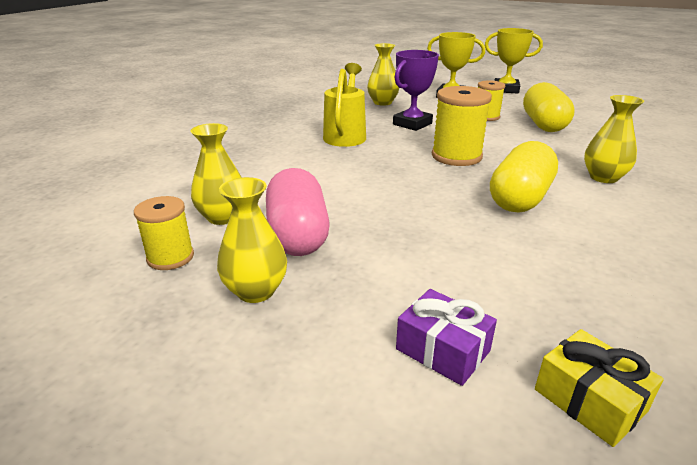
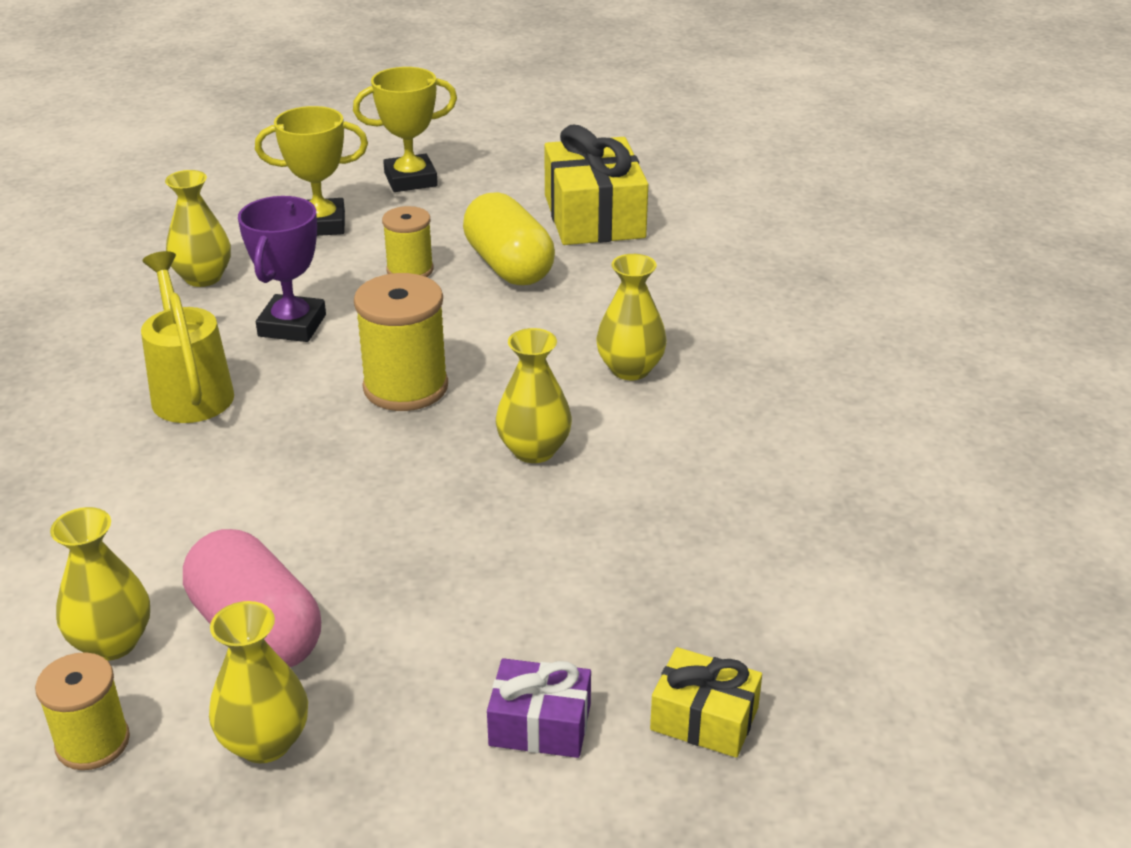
camera: 30 degrees left, 5 degrees up
(519, 198) = (534, 450): yellow capsule -> yellow vase
(605, 116) = (594, 216): none -> yellow gift

